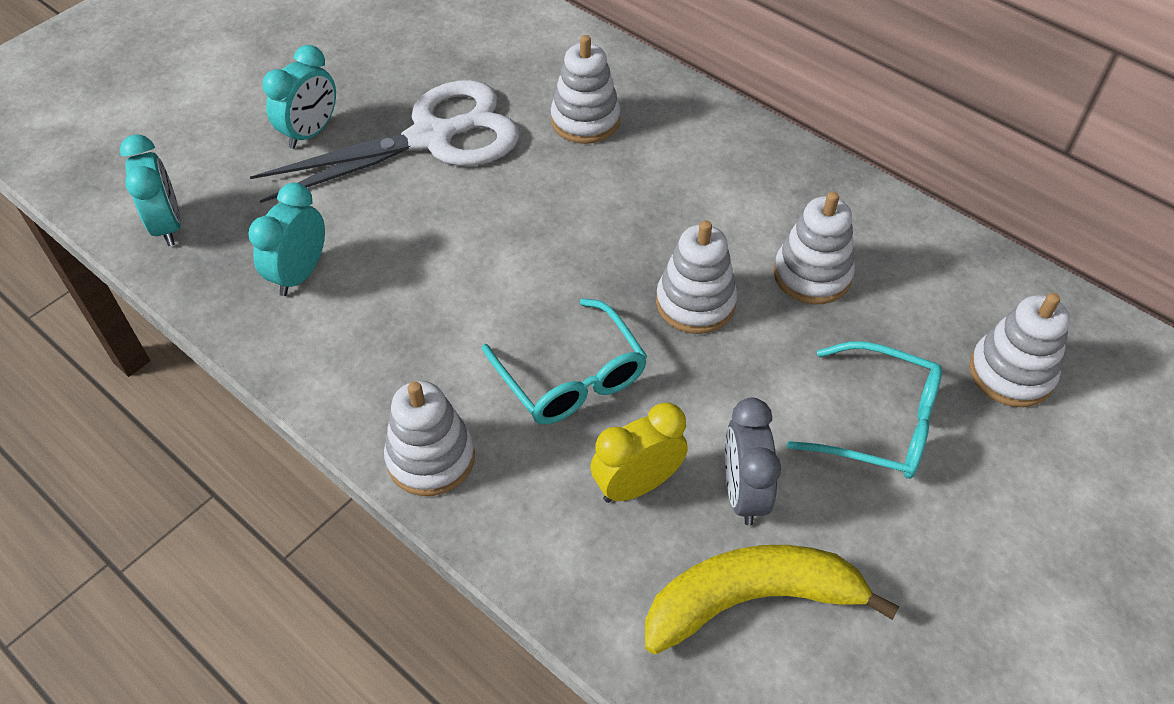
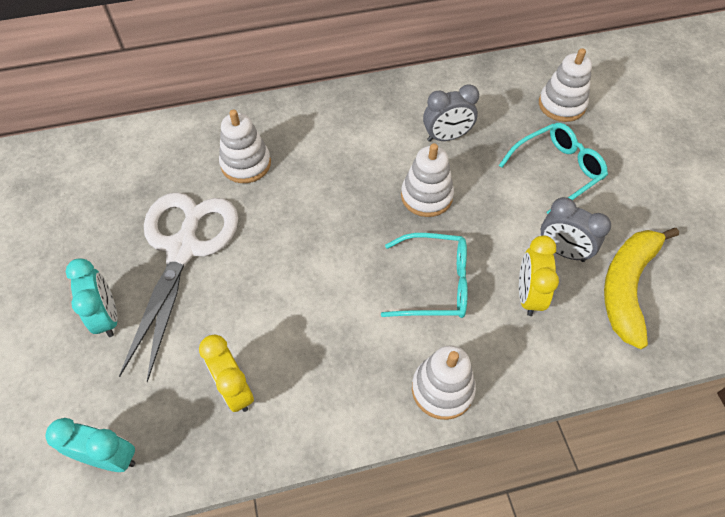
camera: 55 degrees left, 5 degrees up
(300, 274) = (234, 389): turquoise clock -> yellow clock
(812, 275) = (446, 137): white stacking toy -> grey clock

